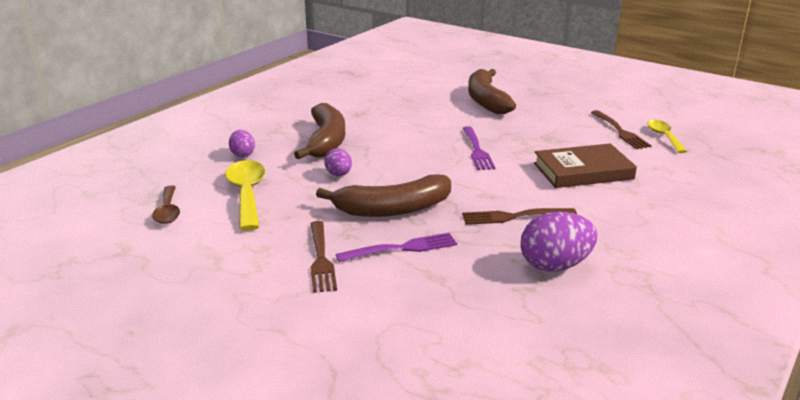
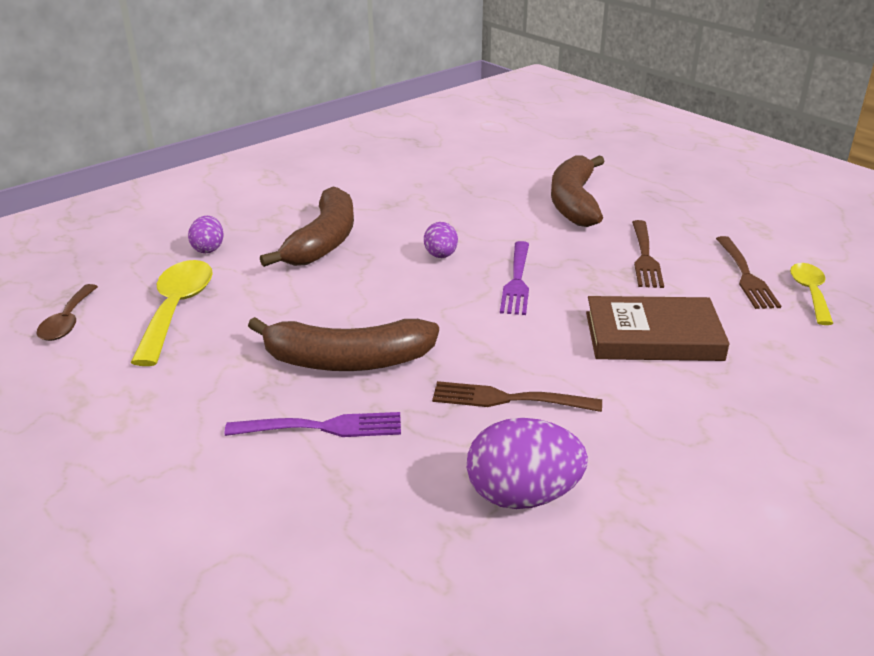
camera: 15 degrees right, 5 degrees up
(320, 258) = (206, 426): brown fork -> brown fork (644, 256)
(338, 174) = (309, 295): purple egg -> purple egg (441, 256)

